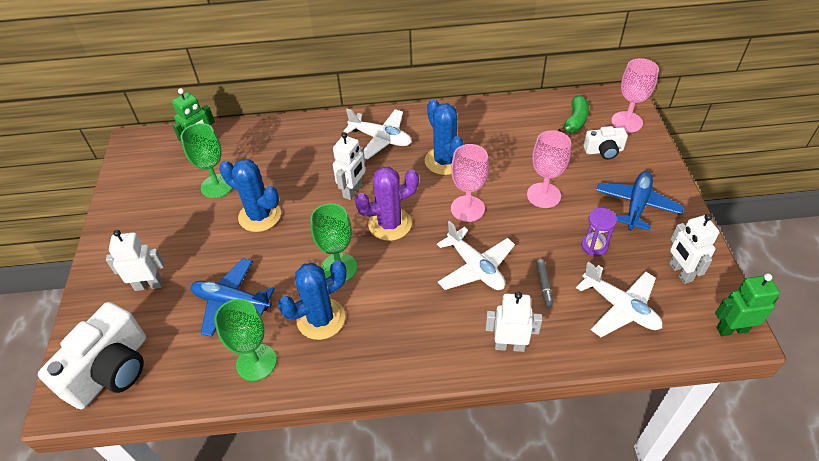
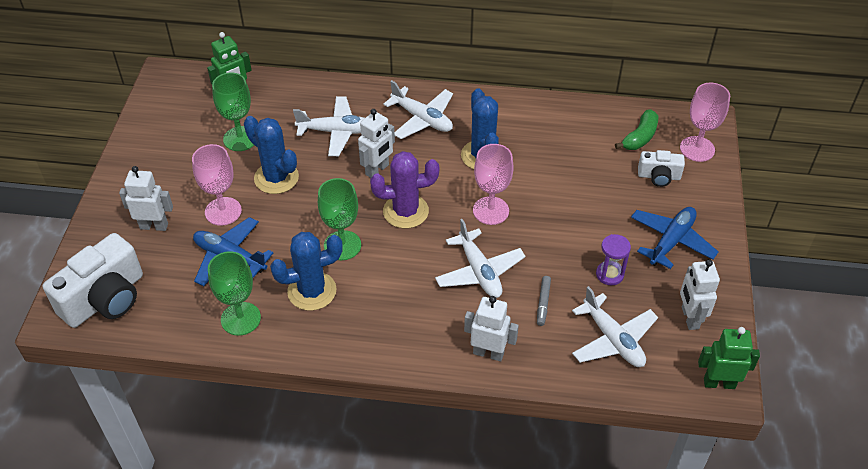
camera: 10 degrees right, 0 degrees up
(305, 164) = (336, 132): none -> white plane
(543, 195) = (576, 212): pink goblet -> pink goblet (223, 211)

